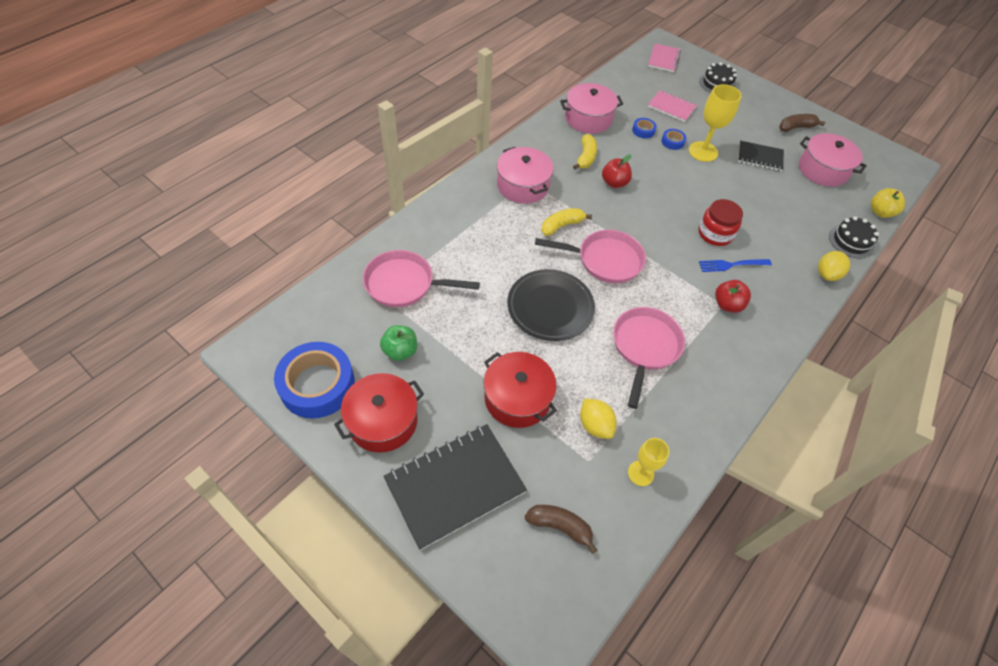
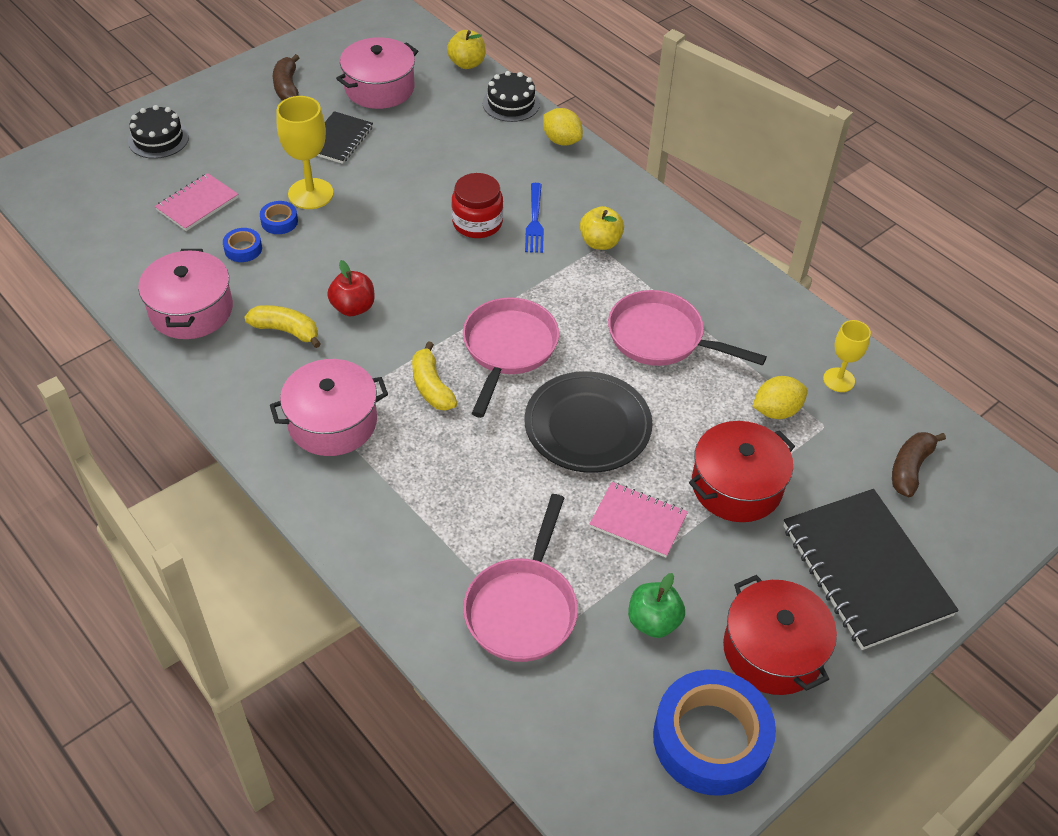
camera: 80 degrees left, 5 degrees down
(663, 59) = (69, 184): pink notebook -> pink notebook (638, 521)
(727, 305) = (600, 242): red apple -> yellow apple

